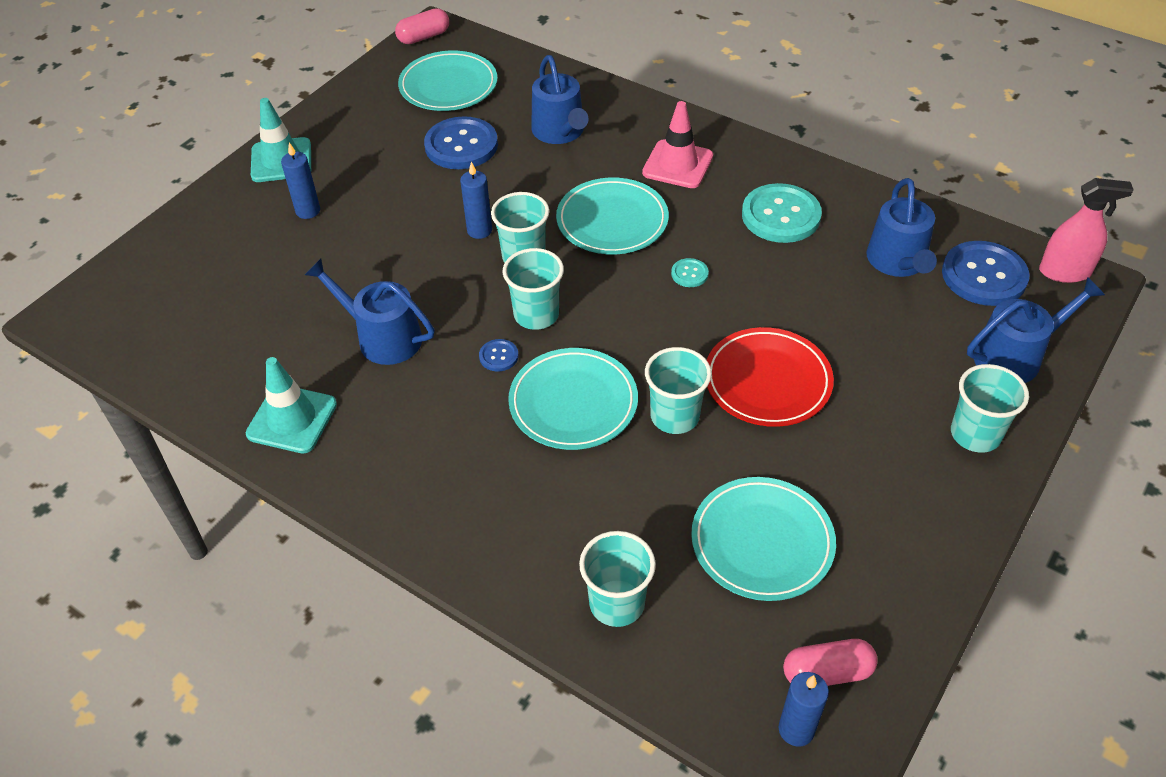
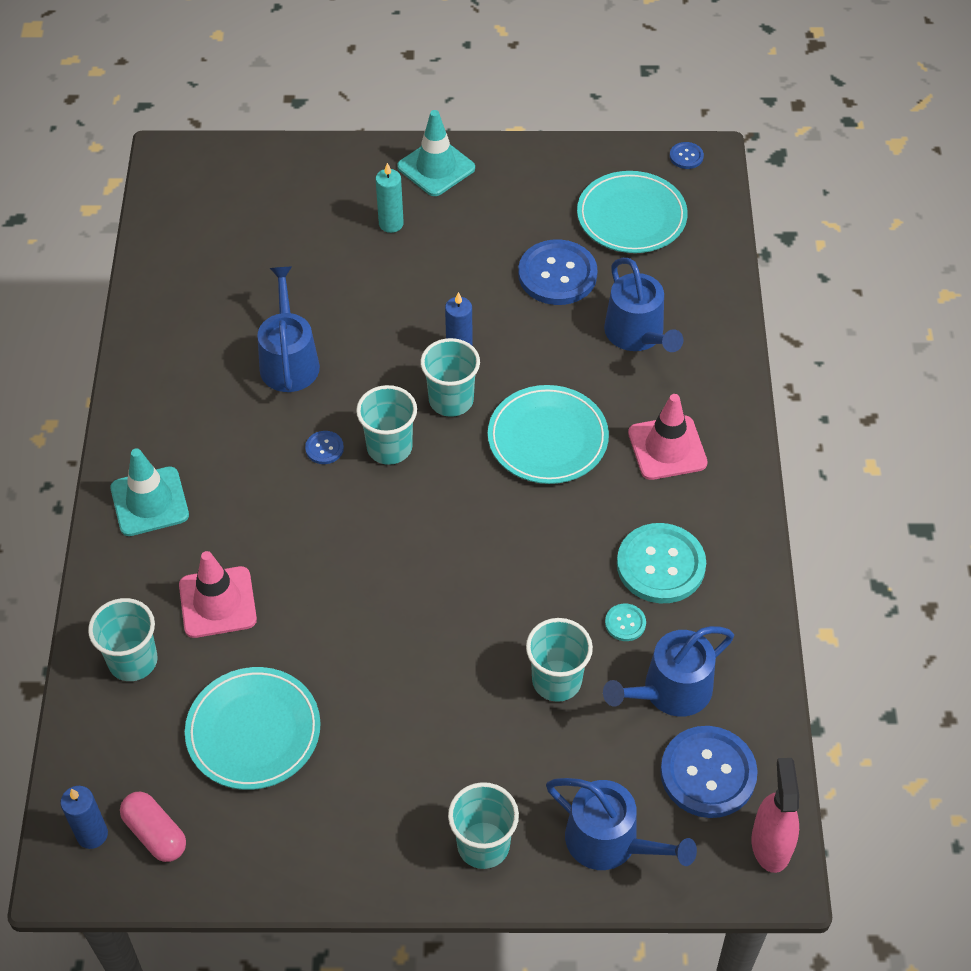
camera: 55 degrees right, 5 degrees up
(292, 419) = (168, 357): turquoise traffic cone -> turquoise traffic cone (149, 502)
(308, 211) = (391, 224): blue candle -> turquoise candle
(424, 37) = (686, 156): pink capsule -> blue button
(560, 132) = (637, 334): blue watering can -> blue watering can turned 60 degrees counterclockwise
(573, 403) = (310, 527): turquoise plate -> none
(601, 506) = (217, 602): none -> pink traffic cone
(674, 416) = (345, 605): turquoise cup -> turquoise cup (556, 681)
(689, 274) = (524, 531): turquoise button -> turquoise button (625, 623)
(767, 381) = (434, 654): red plate -> none
(1064, 272) = (771, 844): pink spray bottle -> pink spray bottle turned 150 degrees counterclockwise

